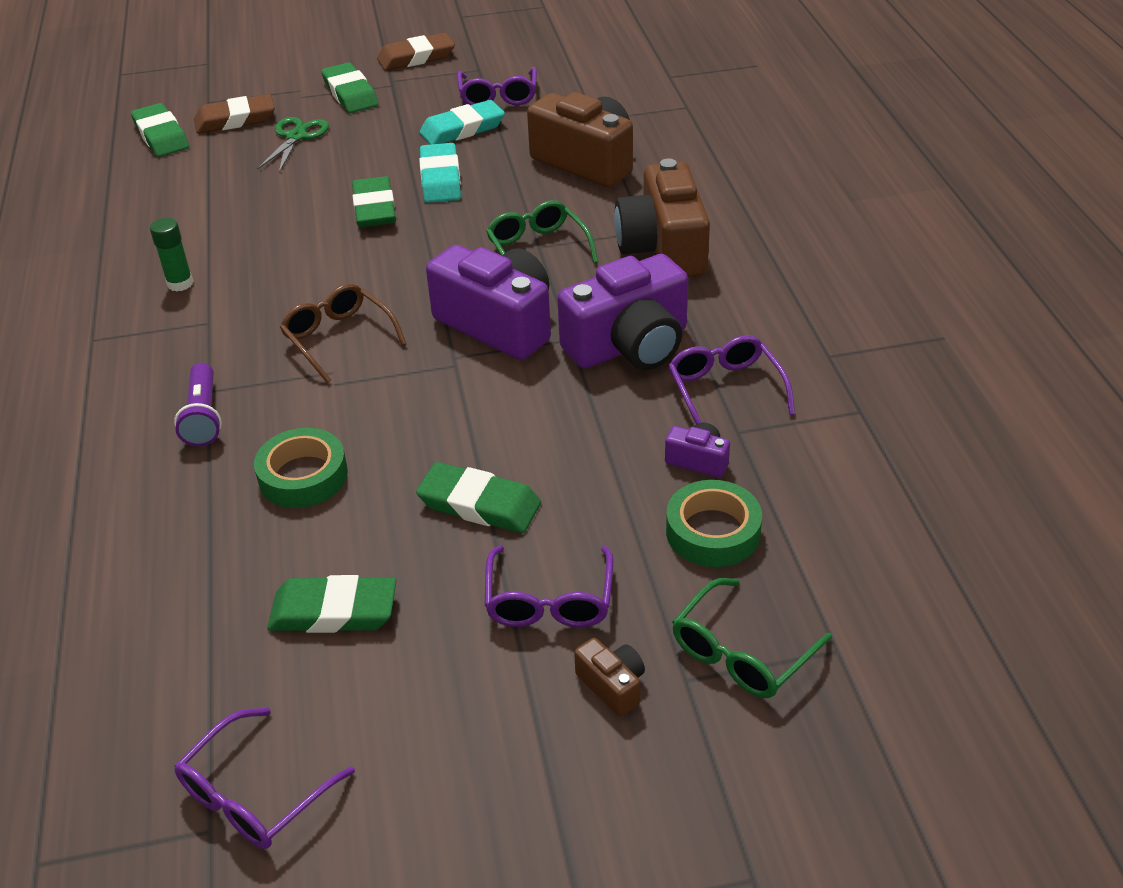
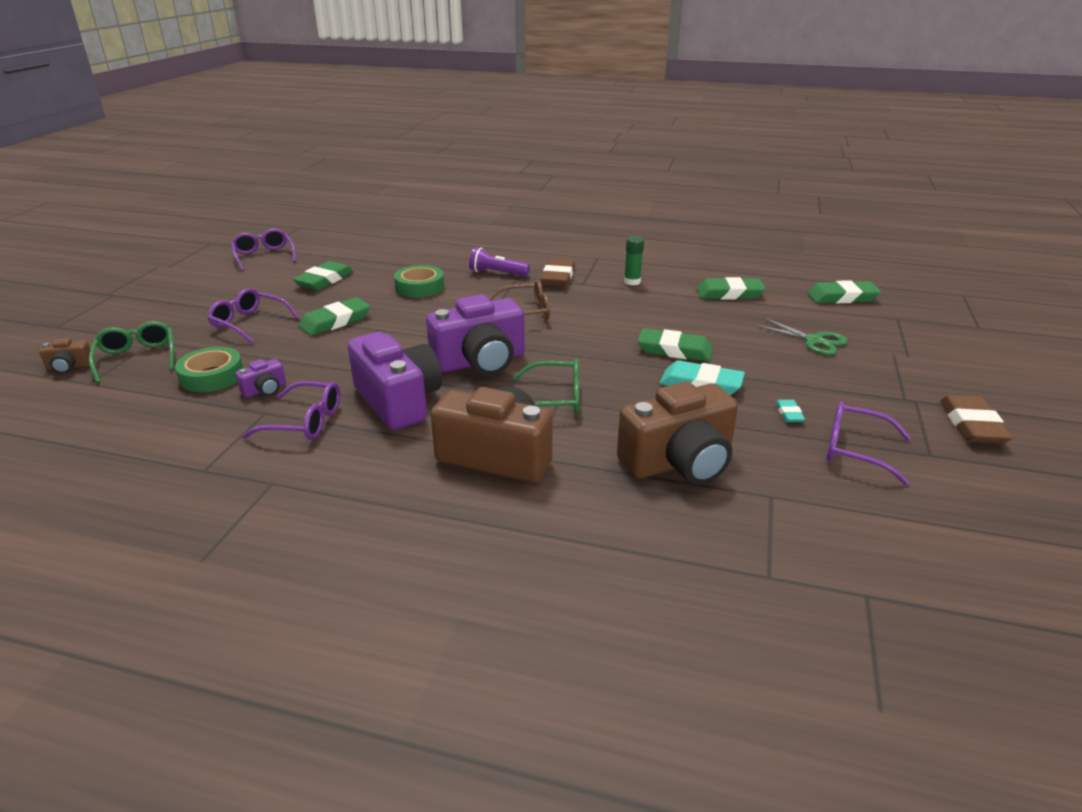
camera: 115 degrees right, 10 degrees down
(235, 120) = (857, 324): brown eraser -> brown eraser (558, 277)
(350, 93) = (891, 376): green eraser -> green eraser (729, 293)
(462, 129) = (789, 413): turquoise eraser -> turquoise eraser, size x0.49
(612, 685) = (182, 324): brown camera -> brown camera (69, 367)
(629, 345) = (398, 401): purple camera -> purple camera turned 150 degrees clockwise

